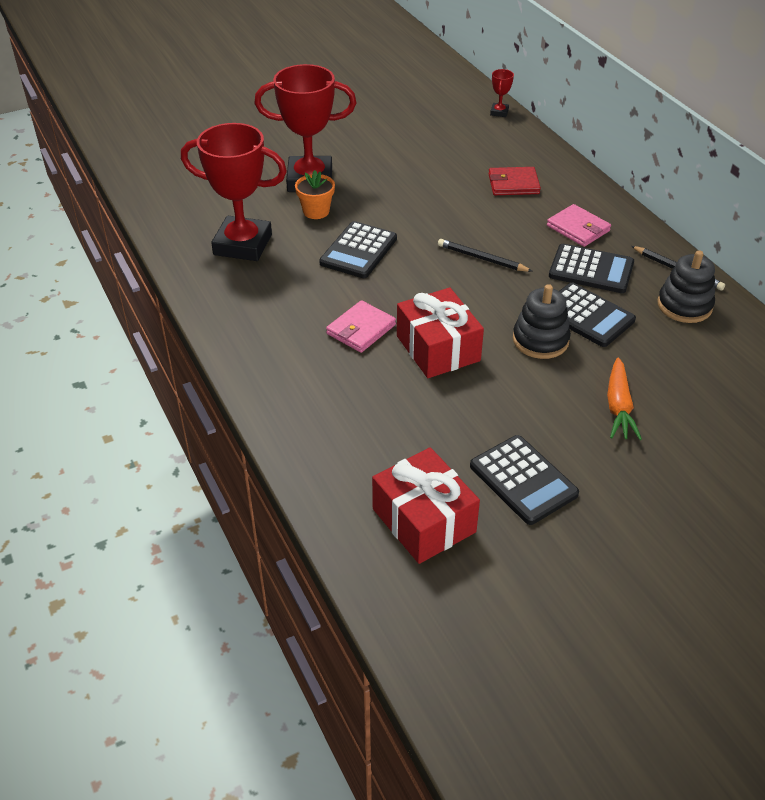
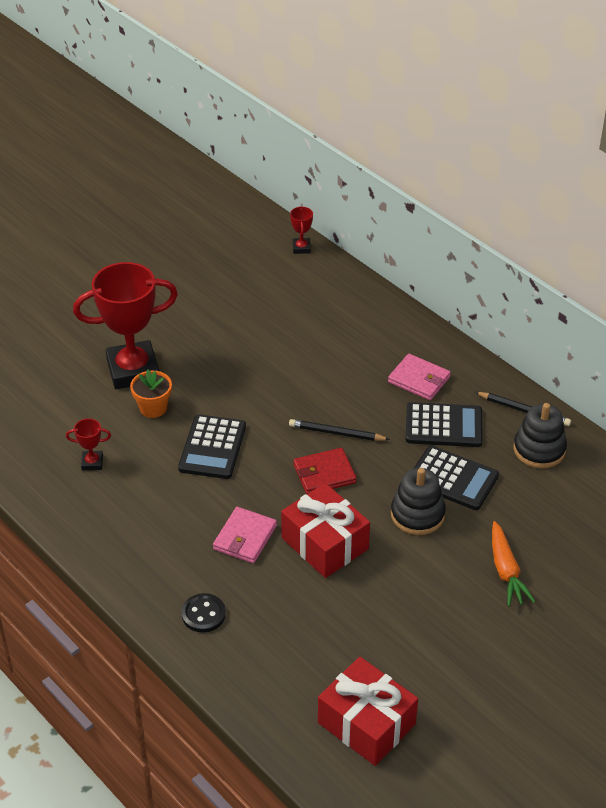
camera: 15 degrees left, 0 degrees up
(243, 244) = (92, 463): red trophy -> red trophy, size x0.41
(295, 387) = (203, 614): none -> black button
(513, 184) = (341, 337): red wallet -> red wallet (324, 474)
(523, 480) = (442, 664): black calculator -> none

